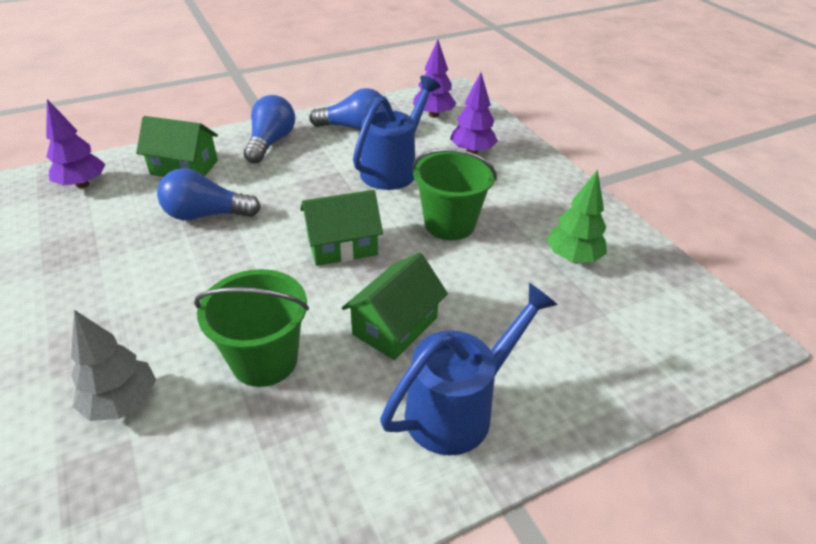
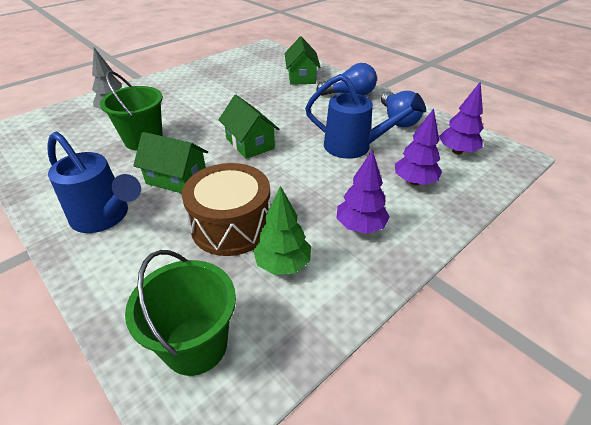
camera: 75 degrees right, 0 degrees up
(82, 184) = (269, 58): purple tree -> purple tree (360, 226)
(206, 215) = (260, 94): blue light bulb -> none
(449, 224) = (297, 185): green bucket -> green bucket (196, 345)
(507, 285) = (231, 225): none -> brown drum

